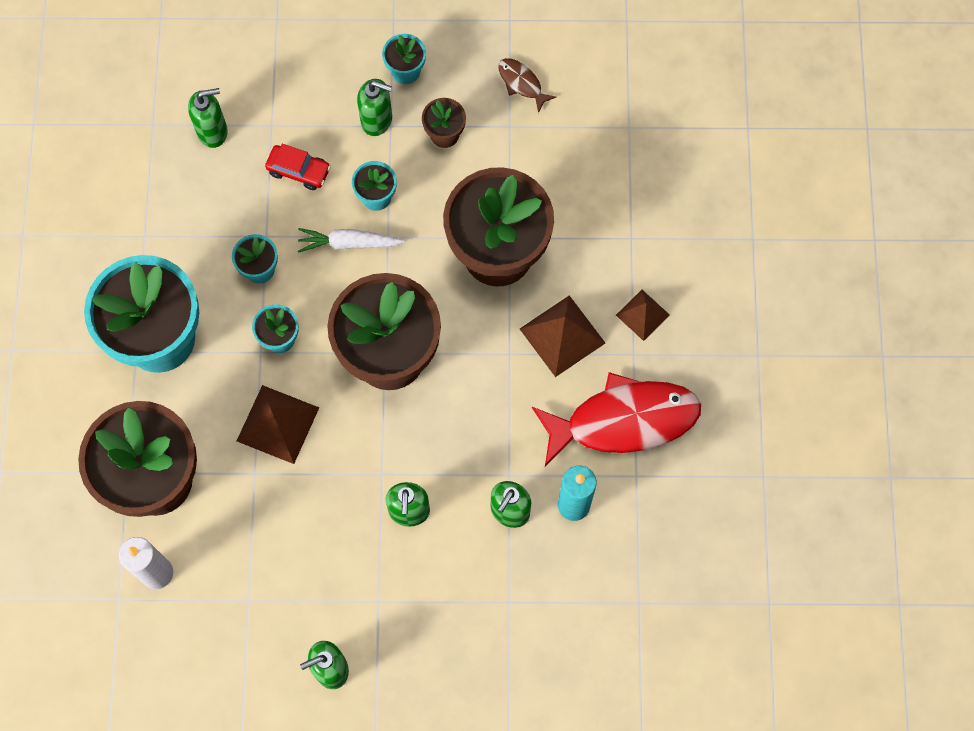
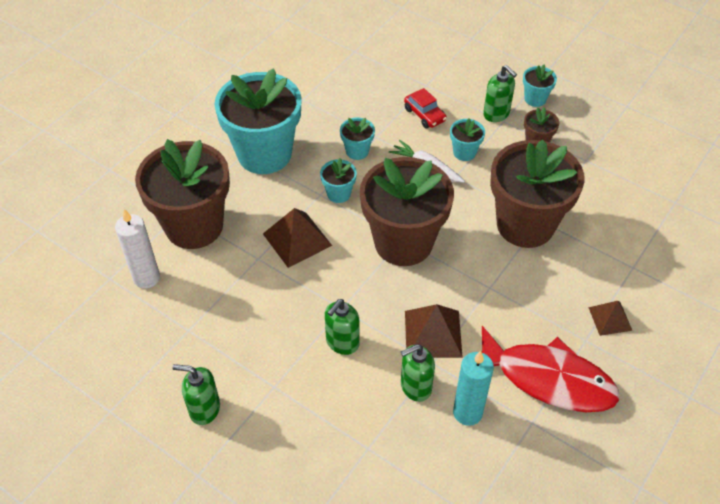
camera: 35 degrees right, 20 degrees down
(213, 131) = (387, 71): green soap dispenser -> none
(522, 83) = (611, 141): brown fish -> none
(562, 335) = (537, 298): brown pyramid -> brown pyramid (433, 333)

